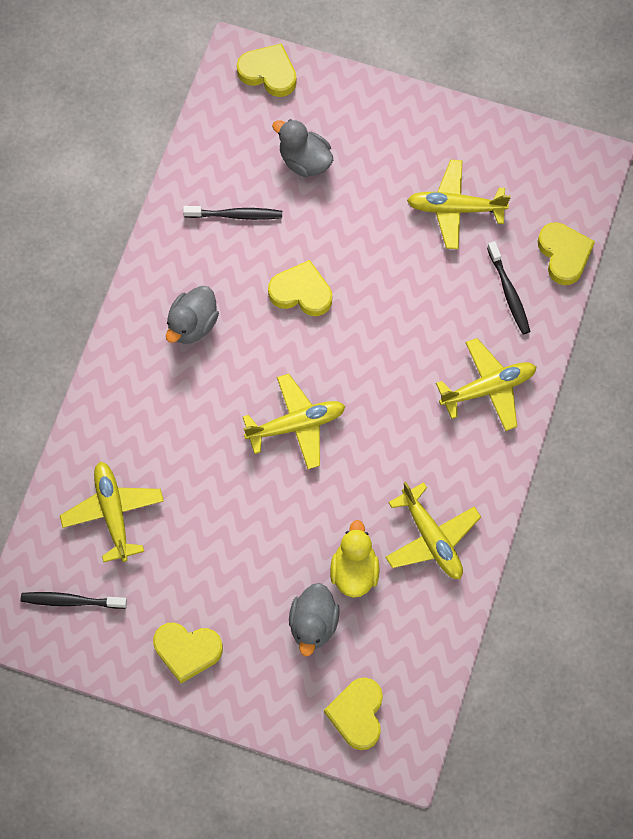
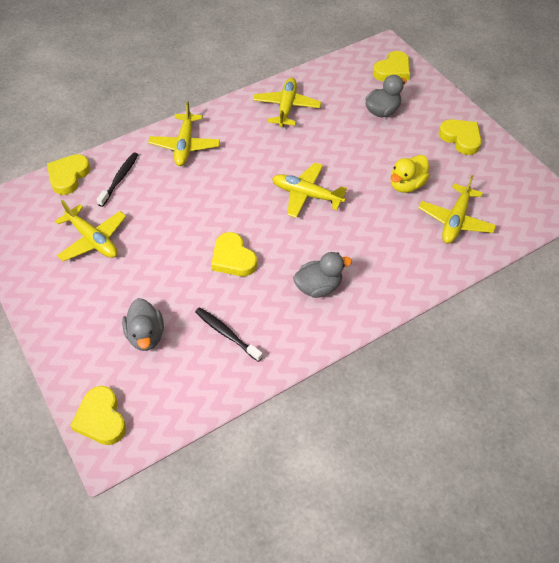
camera: 140 degrees left, 15 degrees down
(71, 601) = (513, 195): black toothbrush -> none
(354, 571) = (340, 118): yellow duck -> yellow duck (406, 185)
(488, 388) = (185, 146): yellow plane -> yellow plane turned 105 degrees counterclockwise

